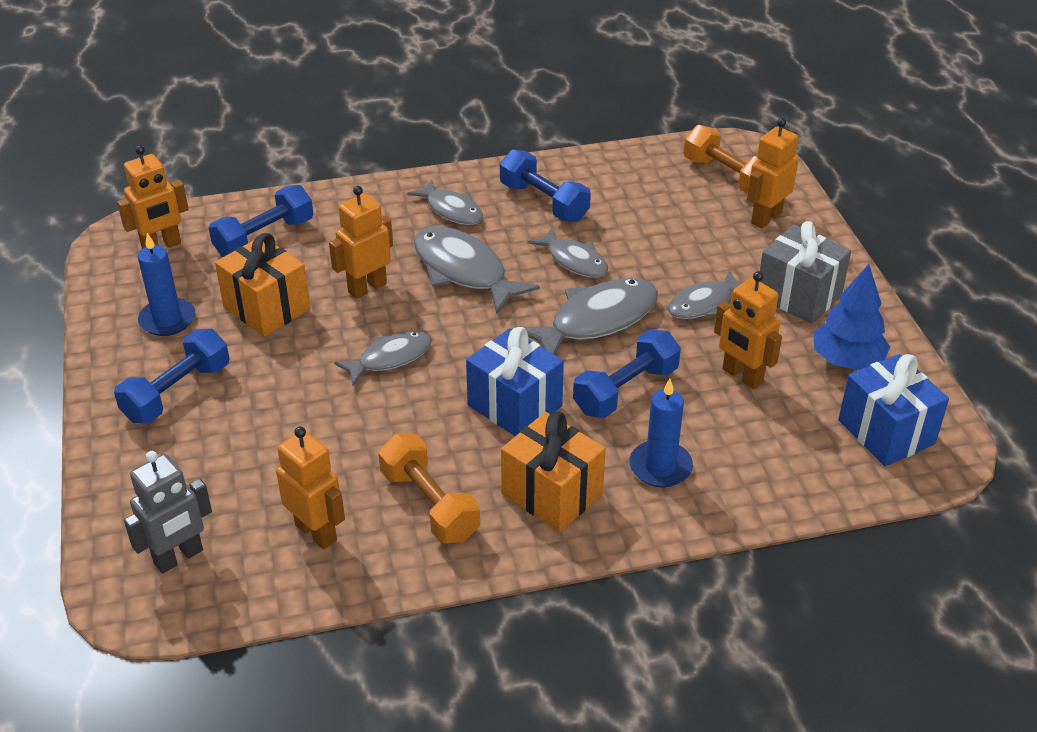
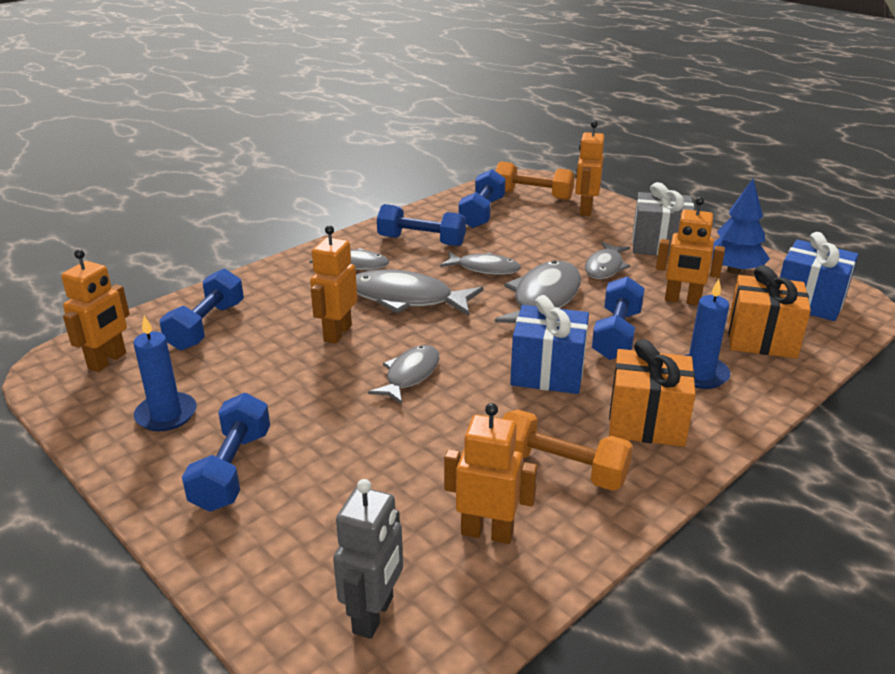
camera: 30 degrees left, 10 degrees down
(266, 308) = (259, 375): orange gift -> orange gift (761, 339)
(644, 184) = (482, 213): none -> blue dumbbell

